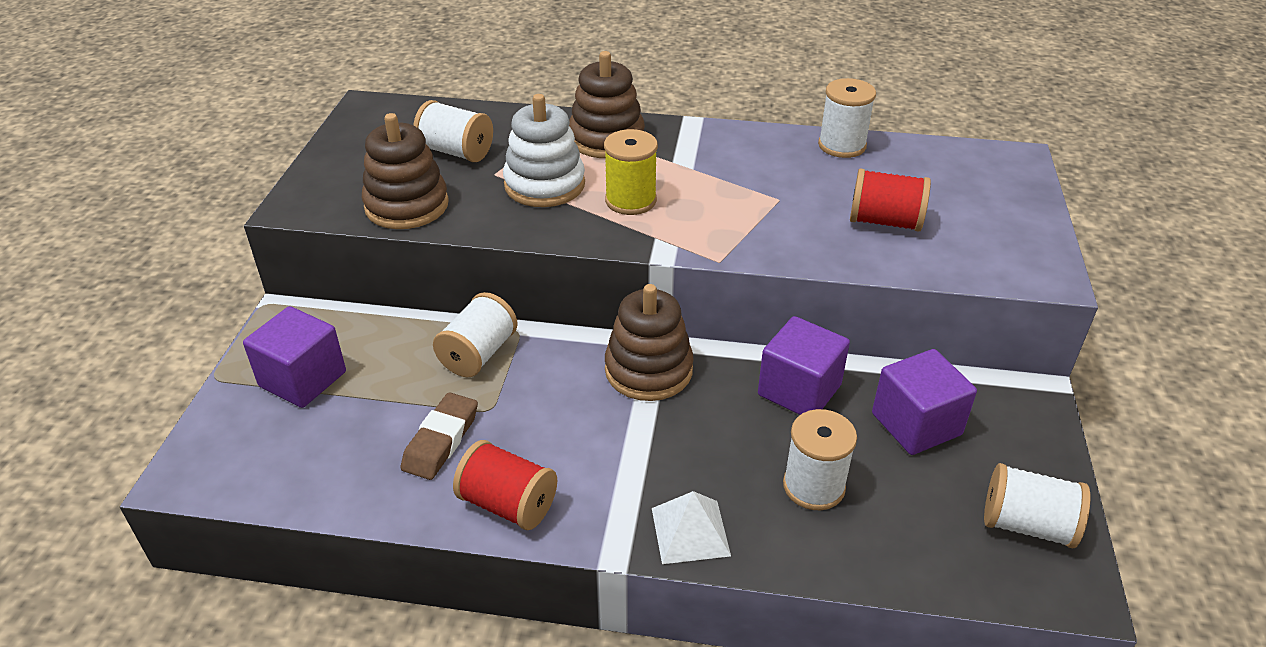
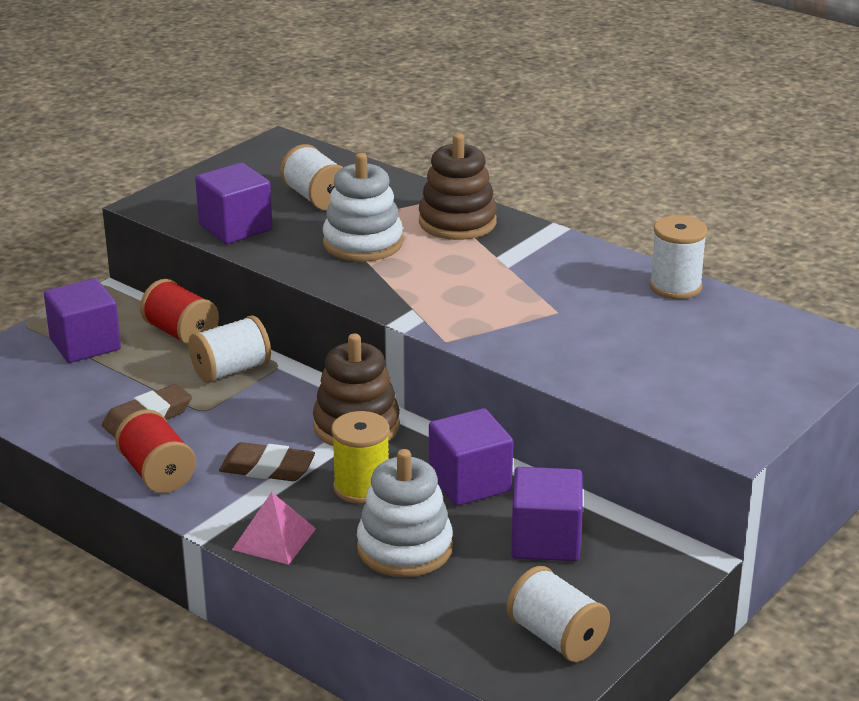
camera: 30 degrees right, 10 degrees down
(407, 205) = (235, 227): brown stacking toy -> purple cube
(610, 451) = (267, 468): none -> brown eraser
(630, 200) = (422, 275): yellow spool -> yellow spool (361, 487)
(690, 531) = (274, 539): white pyramid -> pink pyramid
(813, 486) = (404, 548): white spool -> white stacking toy
(884, 221) = (634, 356): red spool -> red spool (181, 333)

